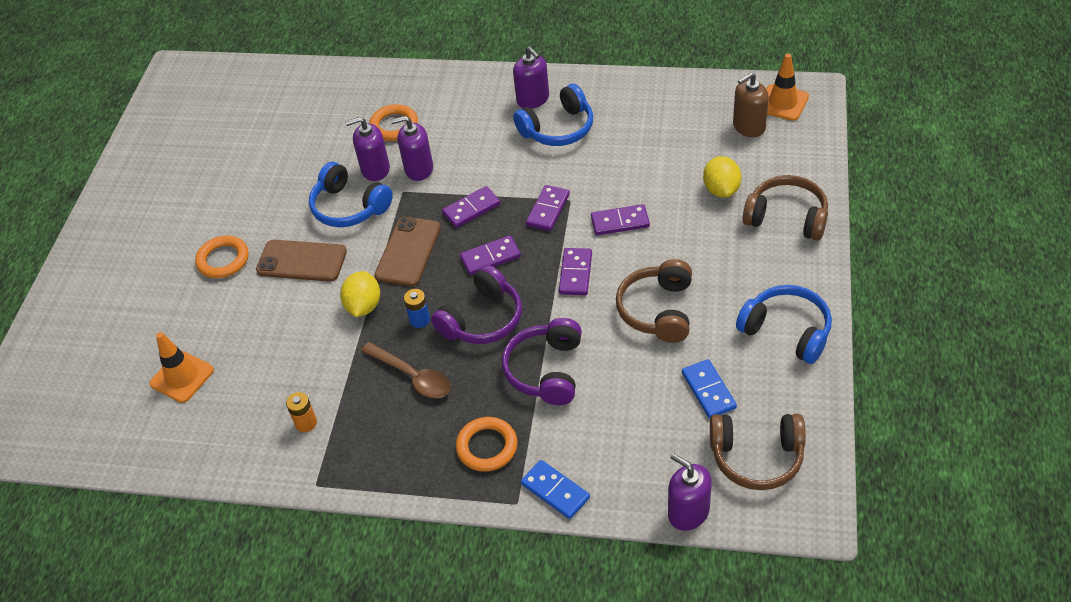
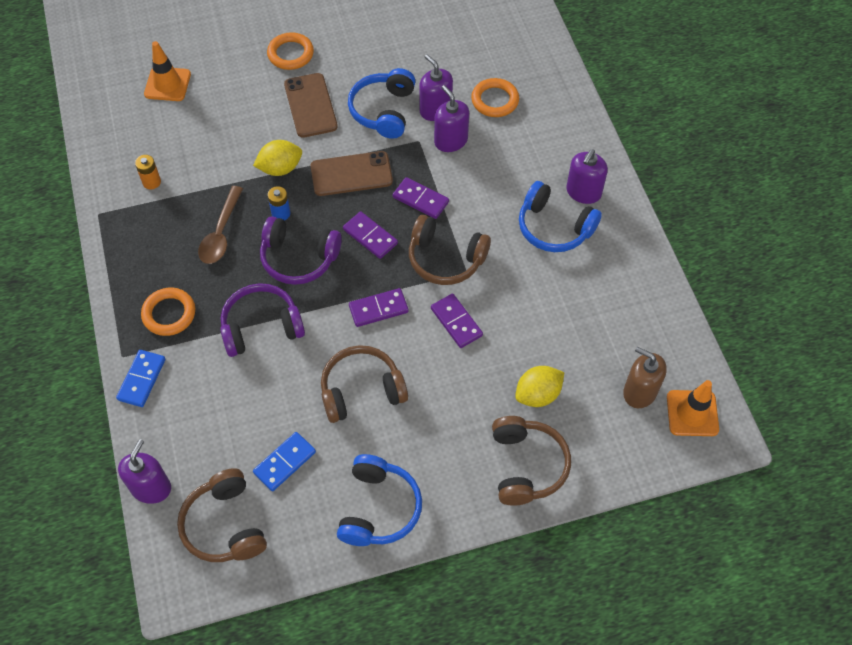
camera: 60 degrees right, 10 degrees up
(548, 210) = (445, 258): purple domino -> brown headphones

